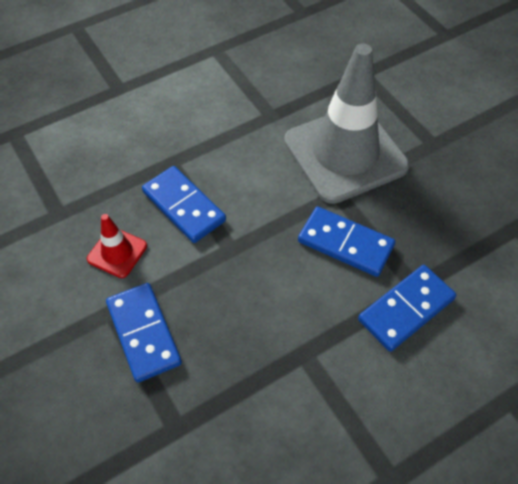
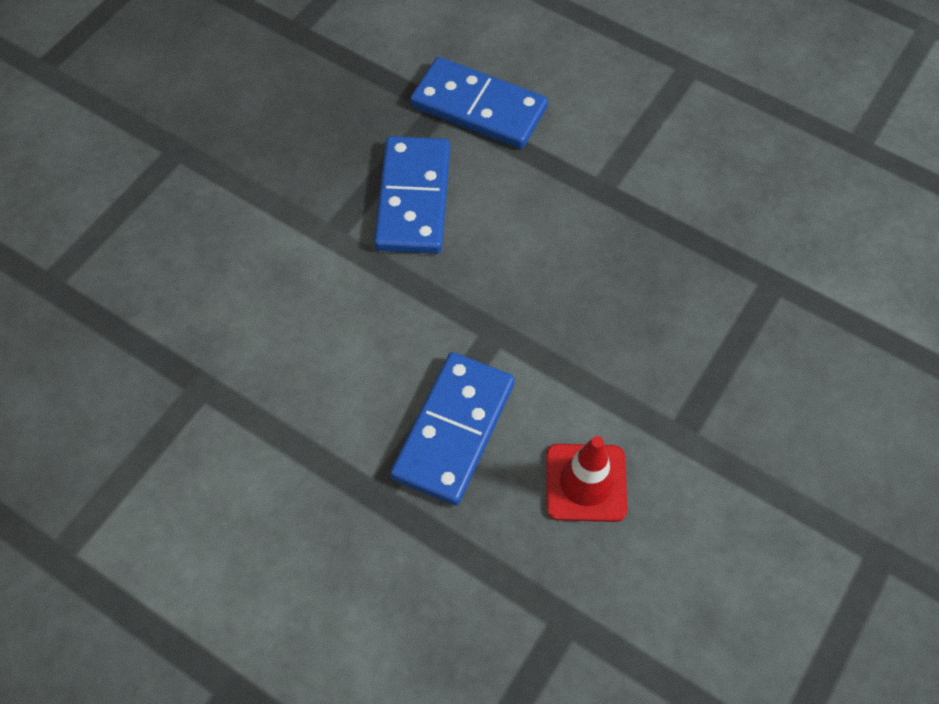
camera: 115 degrees left, 5 degrees up
(143, 333) = (685, 378): blue domino -> none
(345, 154) = (245, 251): grey traffic cone -> none

